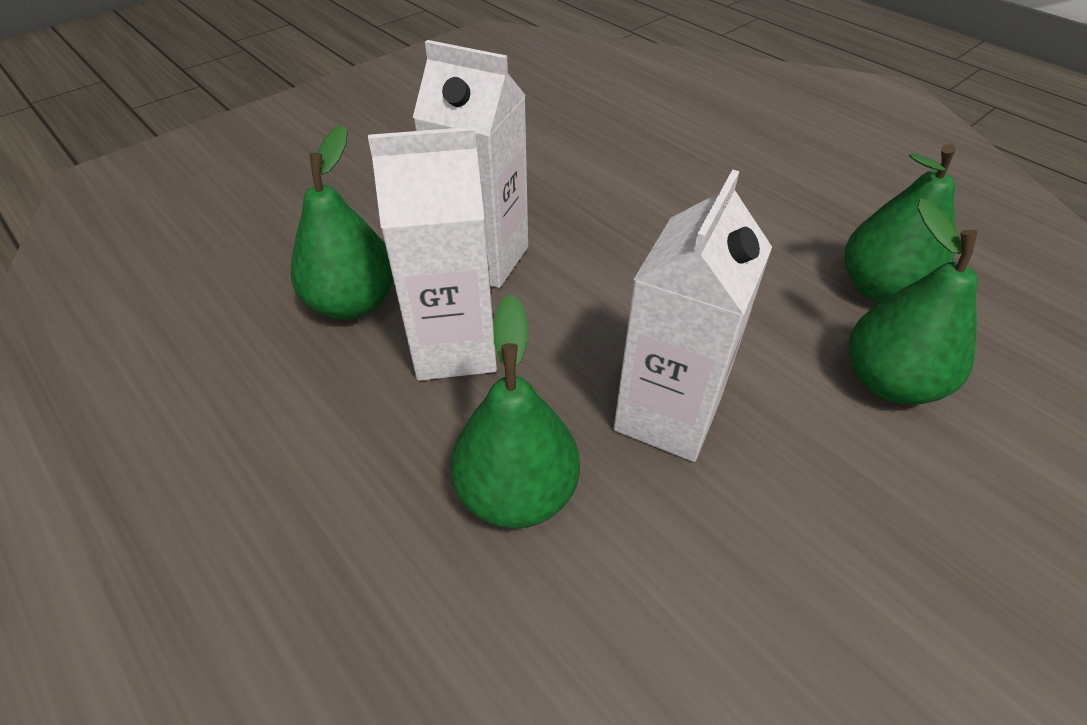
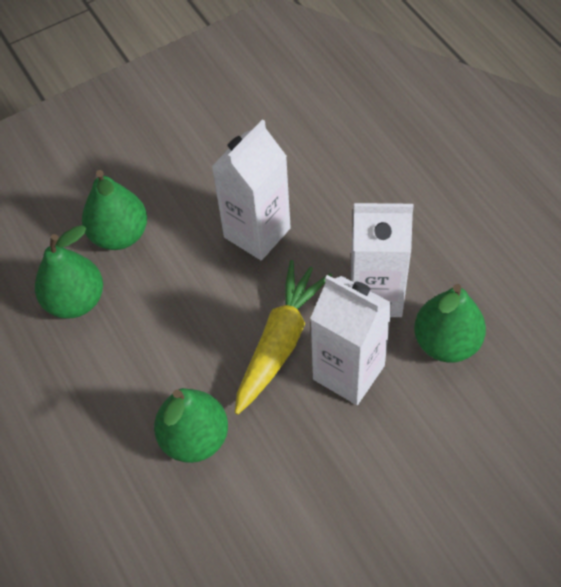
camera: 165 degrees left, 10 degrees up
(517, 492) = (349, 203): green pear -> green pear (194, 438)
(580, 278) = (280, 341): none -> yellow carrot

